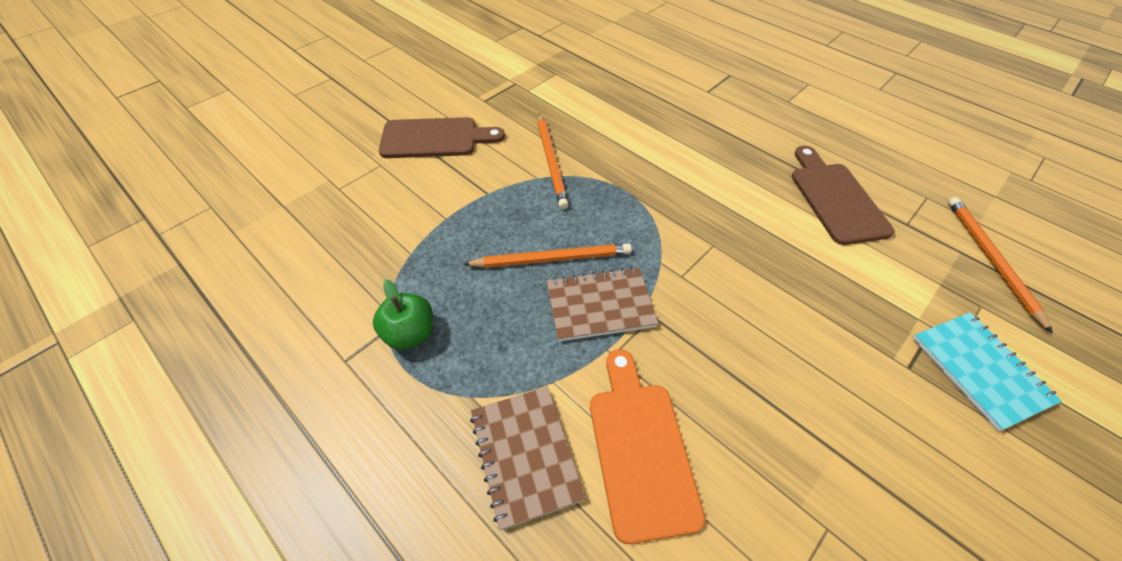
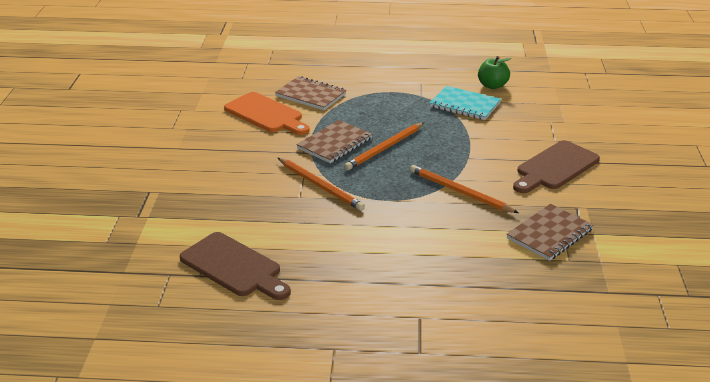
camera: 140 degrees right, 20 degrees down
(410, 333) = (408, 99): green apple -> green apple (492, 86)
(539, 93) = (549, 234): none -> brown notebook
(979, 370) = (107, 207): turquoise notebook -> turquoise notebook (464, 105)
(990, 260) = (100, 276): orange pencil -> orange pencil (320, 186)

